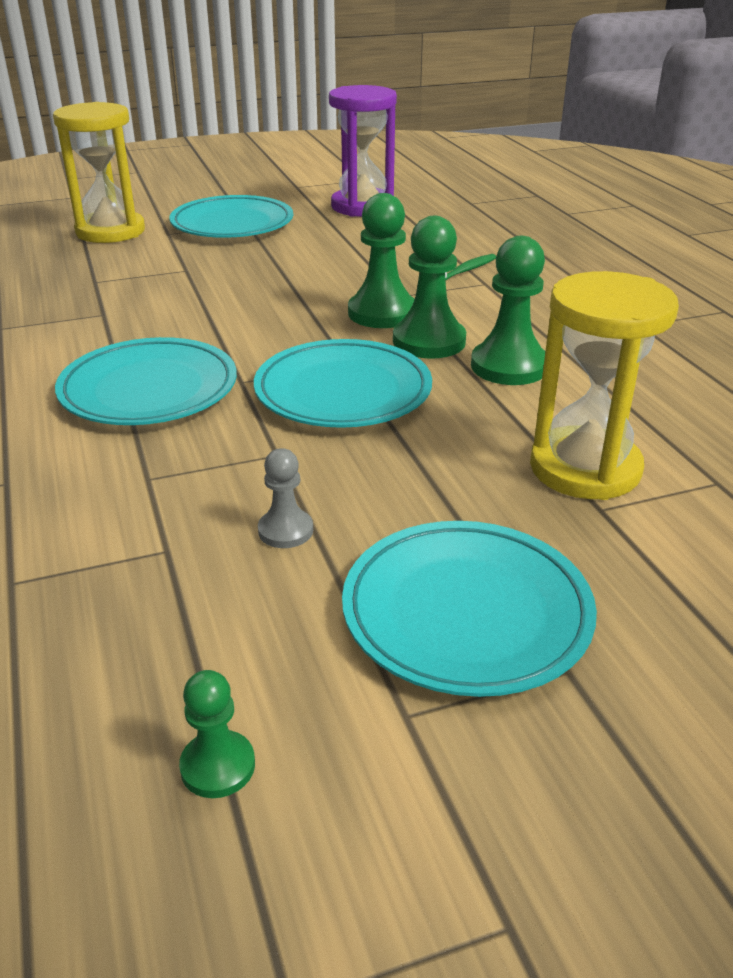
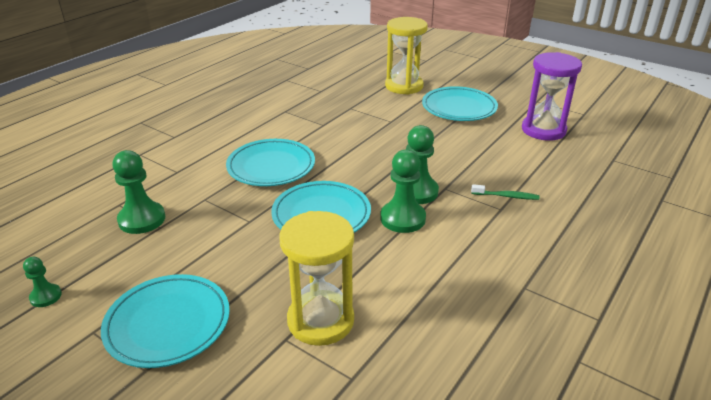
camera: 55 degrees right, 0 degrees up
(285, 530) = (193, 249): grey pawn -> none
(509, 366) = (405, 255): green pawn -> green pawn (142, 219)

